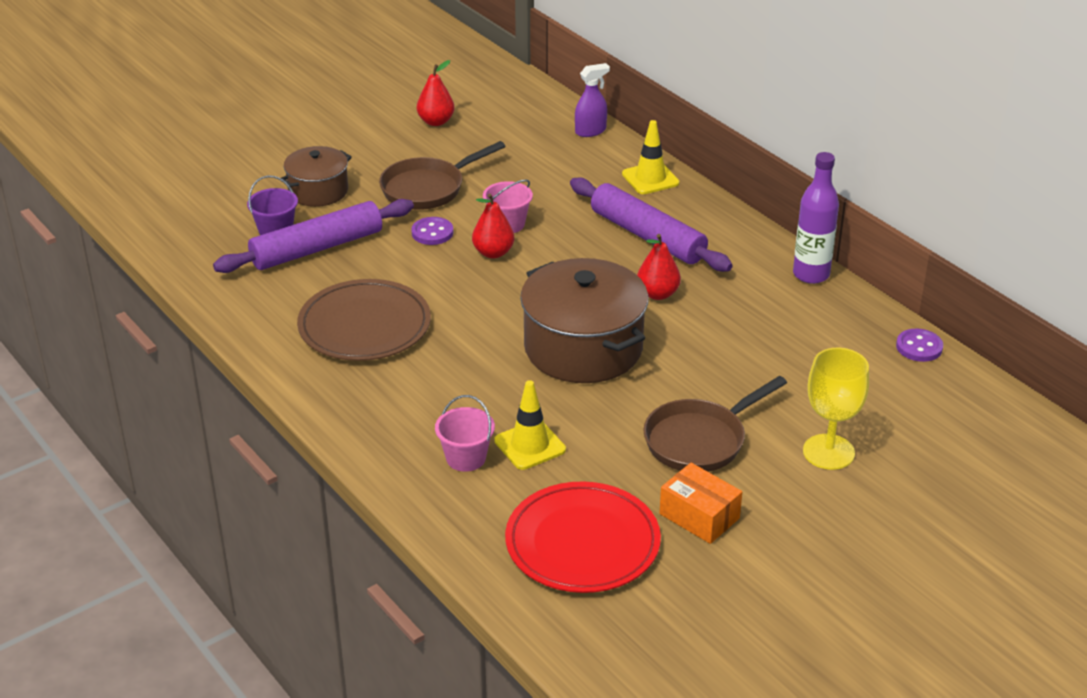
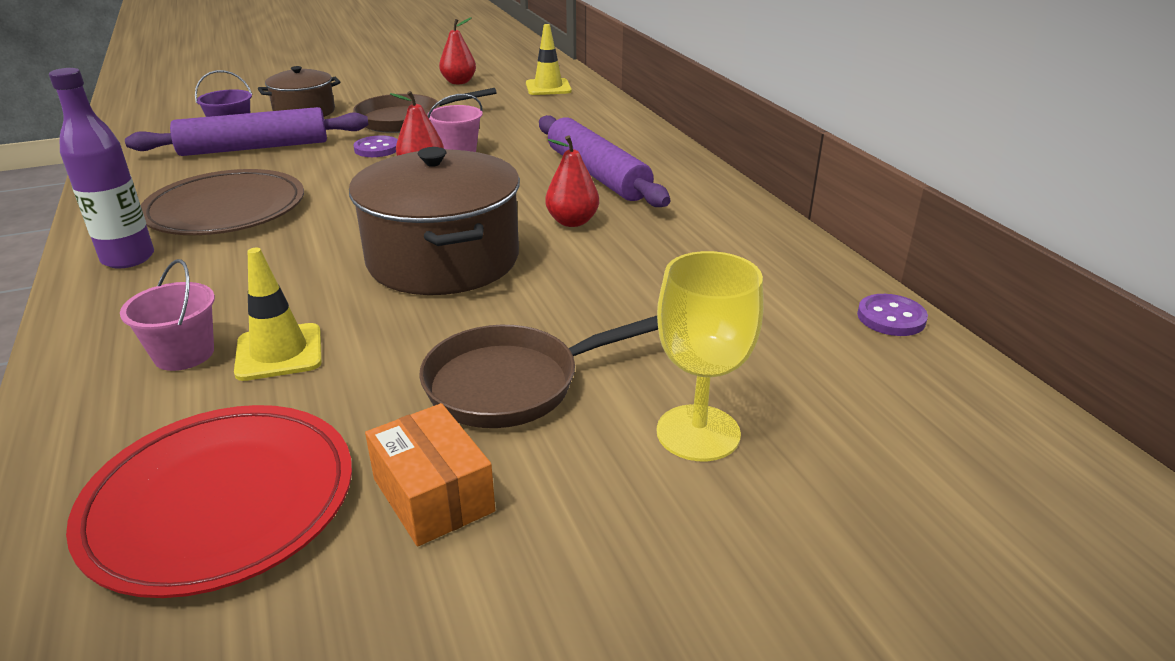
camera: 15 degrees right, 5 degrees down
(590, 131) = (597, 99): purple spray bottle -> none
(650, 178) = (632, 134): yellow traffic cone -> yellow traffic cone (548, 87)
(811, 274) = (770, 226): purple bottle -> purple bottle (128, 258)

